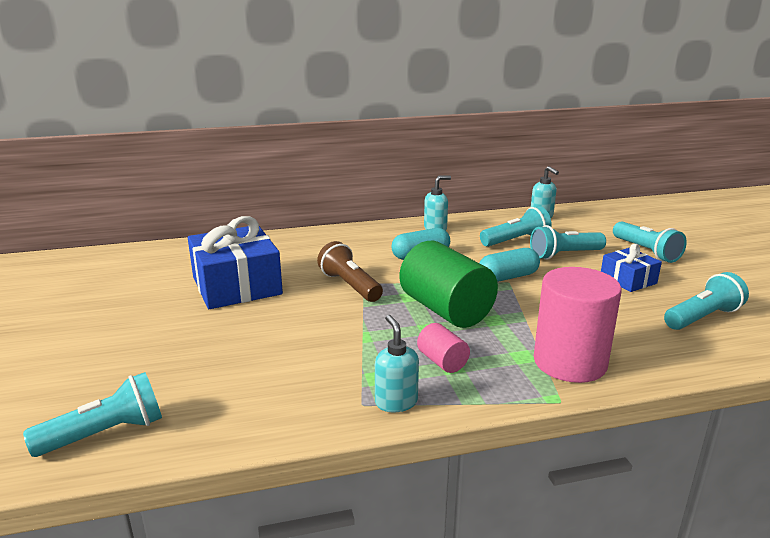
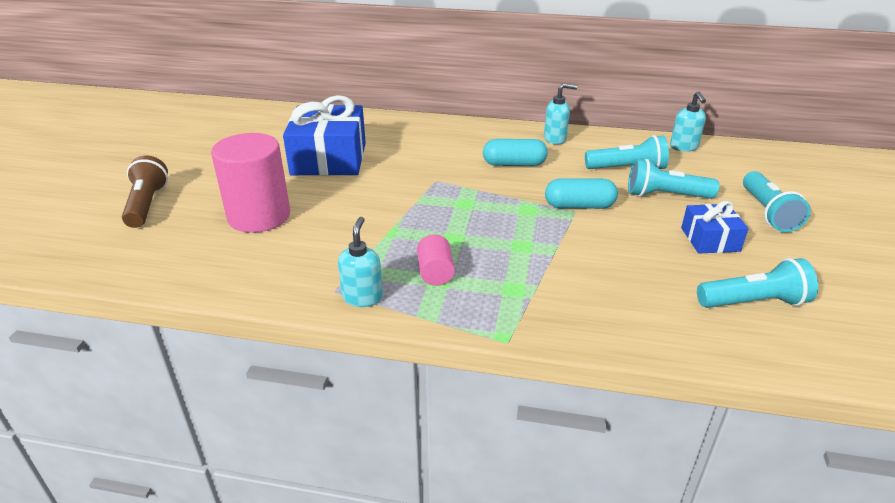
camera: 25 degrees right, 10 degrees up
(105, 434) = (141, 258): turquoise flashlight -> none
(350, 286) = (421, 180): brown flashlight -> brown flashlight (147, 205)
(446, 310) = (485, 225): green cylinder -> none
(569, 362) = (554, 308): pink cylinder -> pink cylinder (259, 216)

